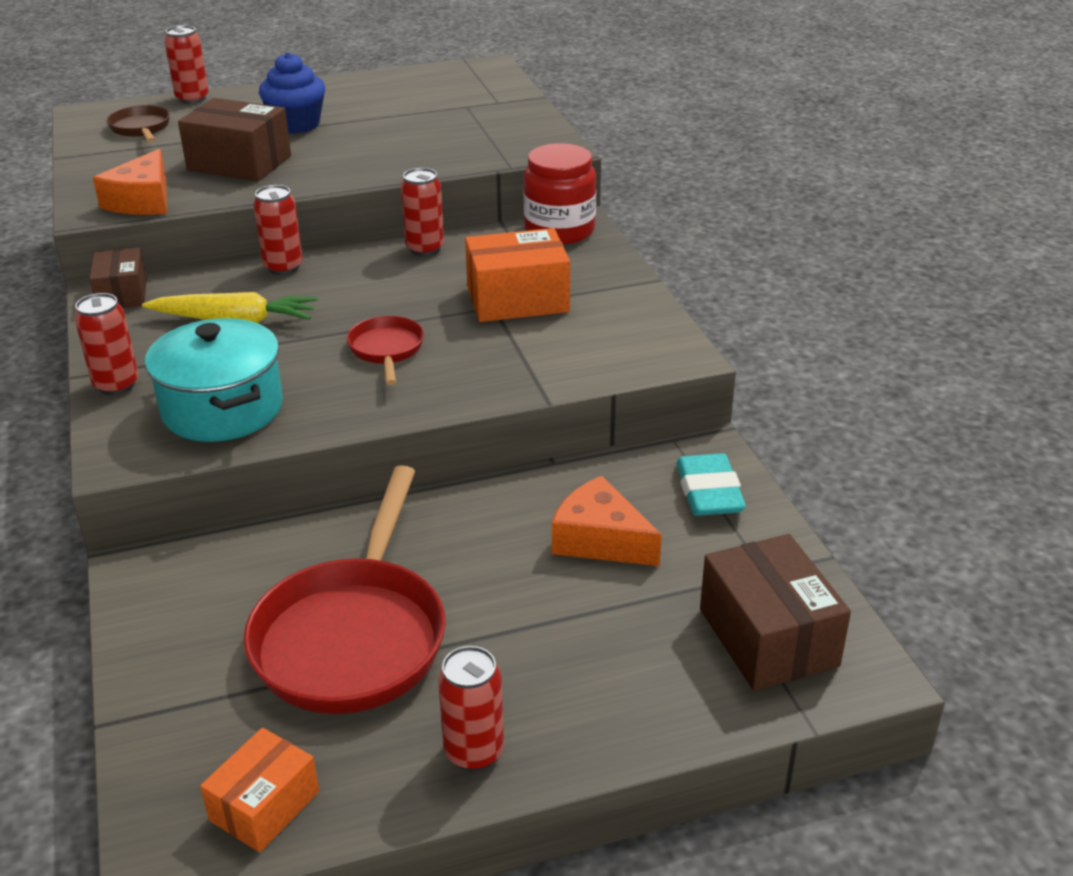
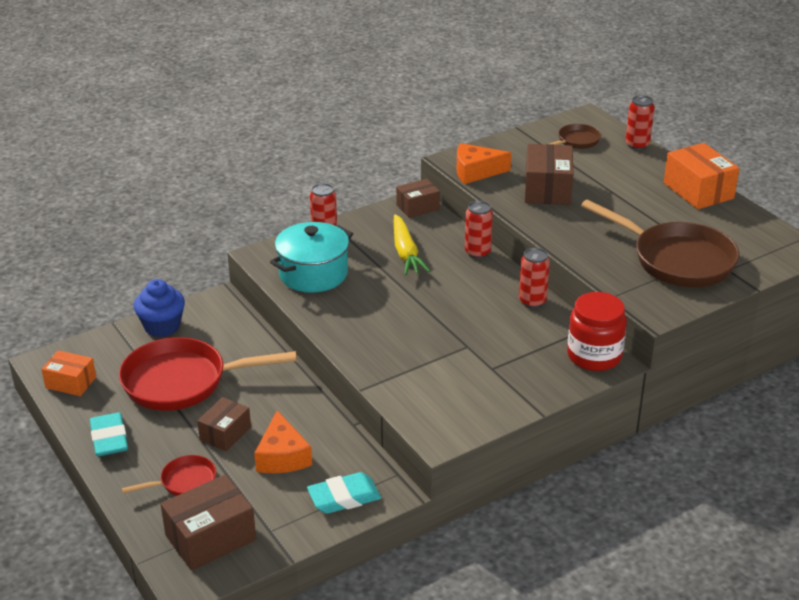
camera: 75 degrees right, 0 degrees up
(296, 125) = (622, 194): blue cupcake -> blue cupcake (162, 326)
(386, 350) = (395, 315): red pan -> red pan (184, 482)
(461, 122) = (677, 260): none -> brown pan
(474, 752) = (109, 439): red can -> turquoise eraser
(517, 299) = (482, 354): orange box -> orange box (698, 191)
(521, 596) = (225, 433): none -> brown box
(600, 540) = (282, 456): orange cheese -> orange cheese turned 150 degrees clockwise

